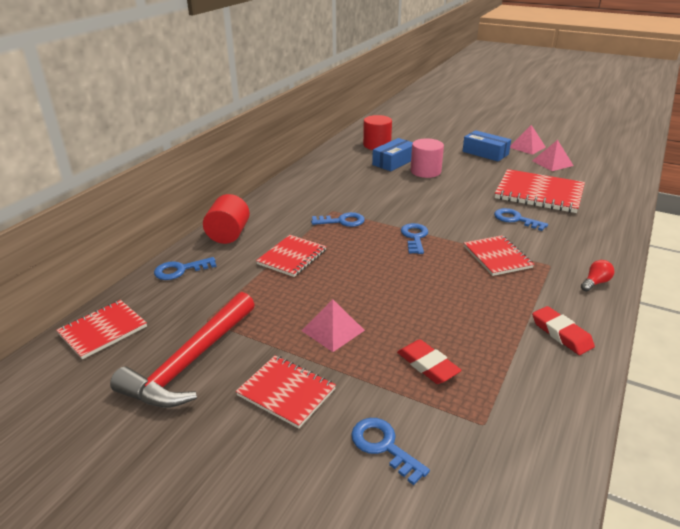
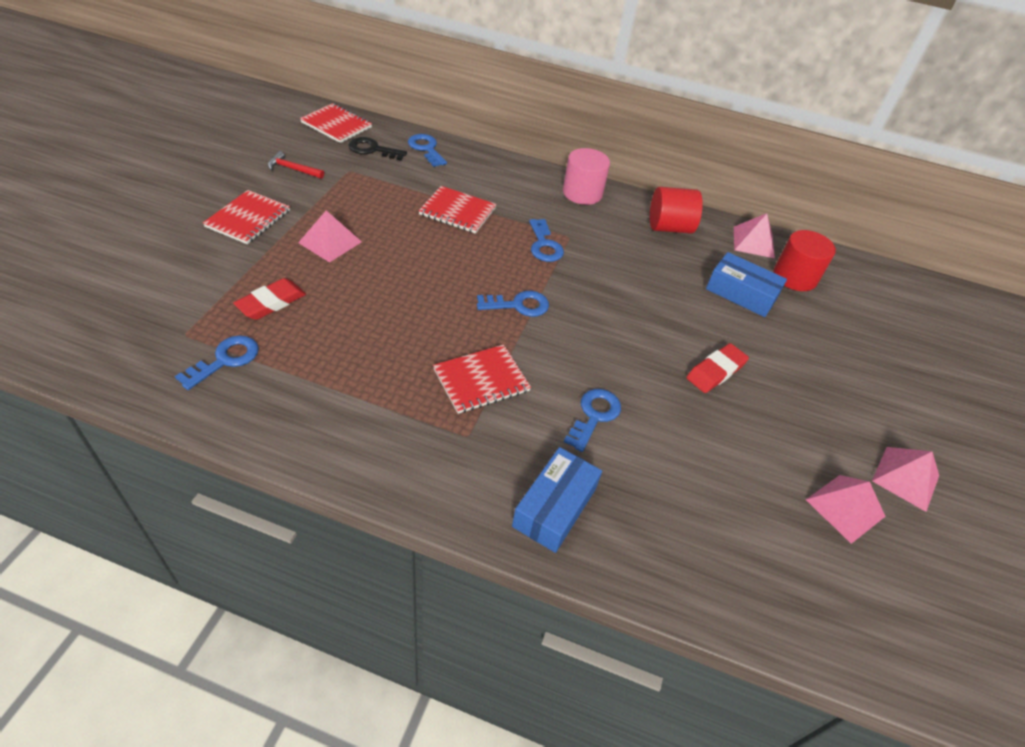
camera: 75 degrees right, 15 degrees up
(169, 304) = (372, 150): none -> black key
(191, 362) = (293, 169): red hammer -> red hammer, size x0.42
(228, 235) = (496, 169): red cylinder -> red cylinder (669, 227)
(341, 150) = (753, 242): none -> pink pyramid
(383, 446) = (174, 271): blue key -> blue key (225, 360)
(425, 171) = (722, 326): pink cylinder -> pink cylinder (582, 193)
(485, 153) = (838, 408): blue box -> blue box (554, 507)
(539, 193) = (698, 462): red notebook -> none
(561, 334) = (313, 418): red eraser -> red eraser (715, 371)
(595, 283) = (426, 480): red light bulb -> none

